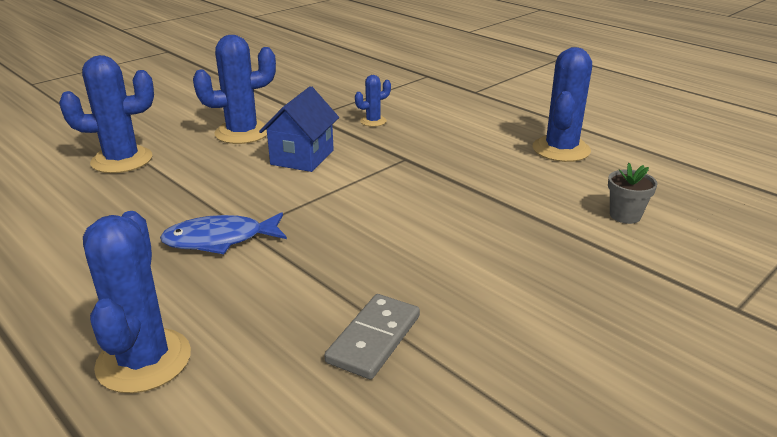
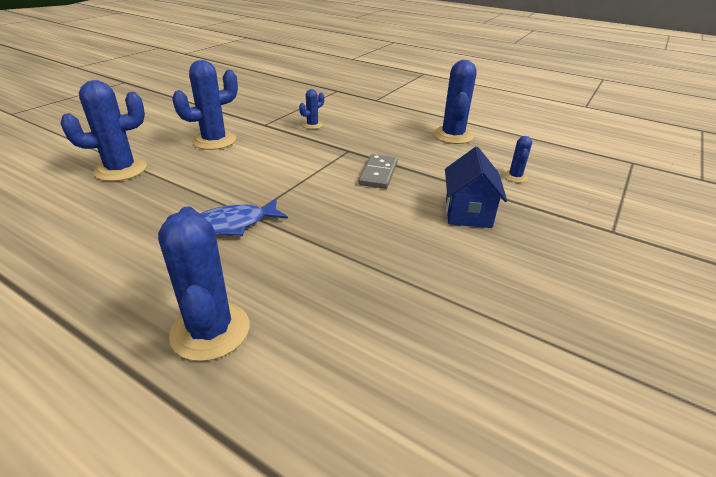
camera: 15 degrees left, 5 degrees up
(302, 157) = (270, 155): blue house -> blue house (468, 213)
(374, 339) = (387, 286): grey domino -> grey domino (378, 174)
(625, 215) = (515, 177): grey flower pot -> blue cactus

